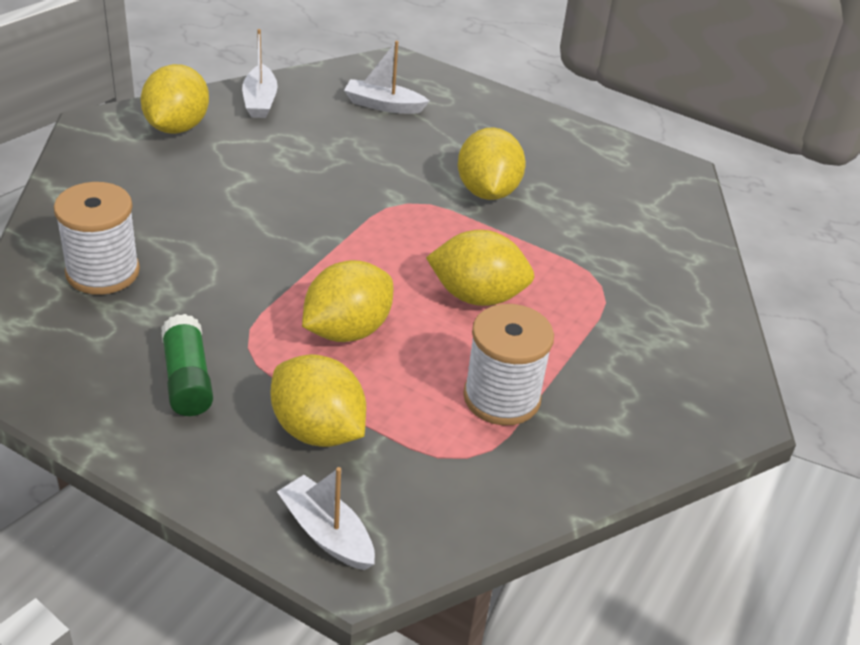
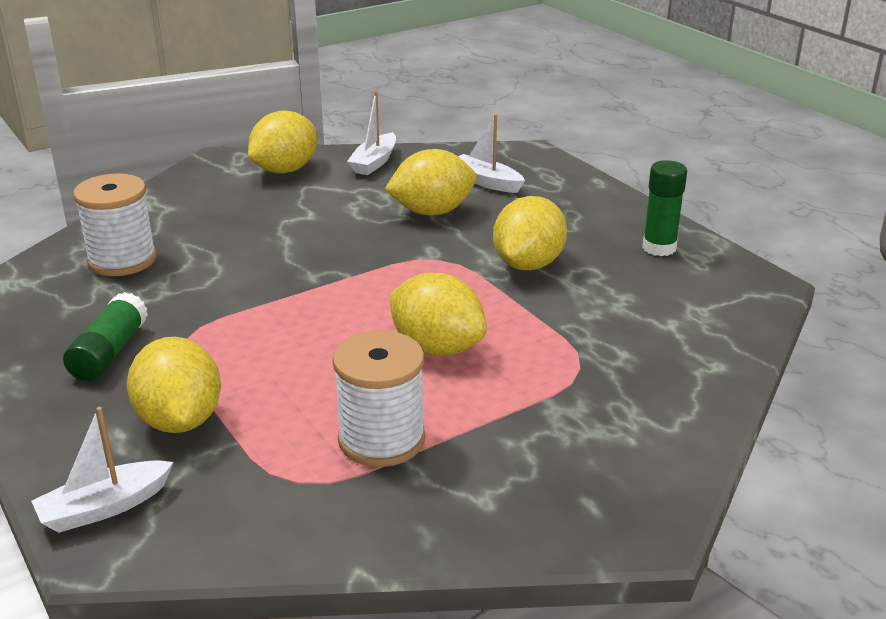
camera: 30 degrees right, 10 degrees down
(326, 533) = (104, 507): white boat -> white boat turned 105 degrees counterclockwise
(347, 330) = (284, 347): yellow lemon -> yellow lemon (432, 212)
(579, 150) = (659, 248): none -> green glue stick

